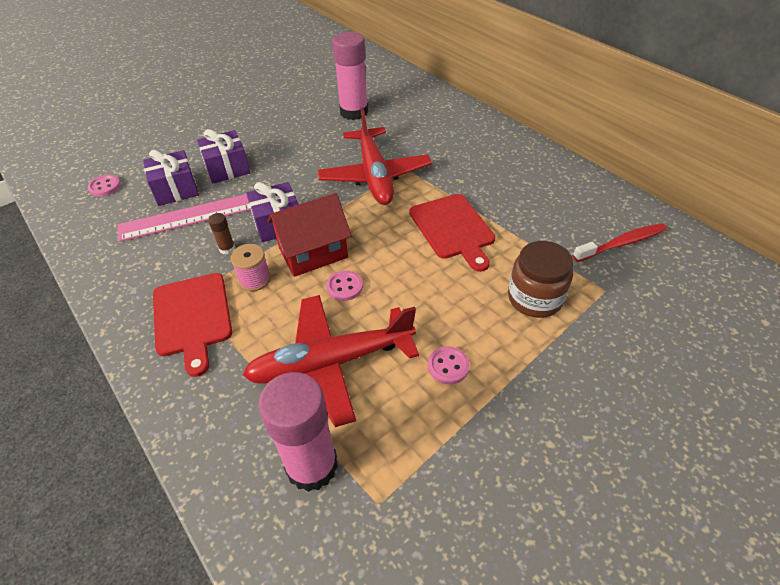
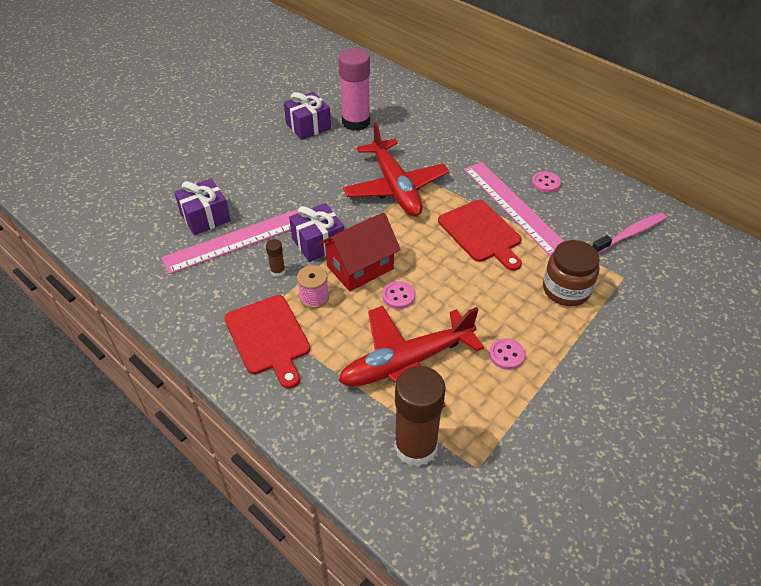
camera: 10 degrees left, 0 degrees up
(105, 187) = (131, 220): pink button -> pink button (545, 183)
(227, 168) = (249, 191): purple gift -> purple gift (308, 126)
(312, 465) = (415, 447): pink glue stick -> brown glue stick
(495, 204) = (513, 206): none -> pink ruler
(622, 243) = (630, 234): red toothbrush -> pink toothbrush

